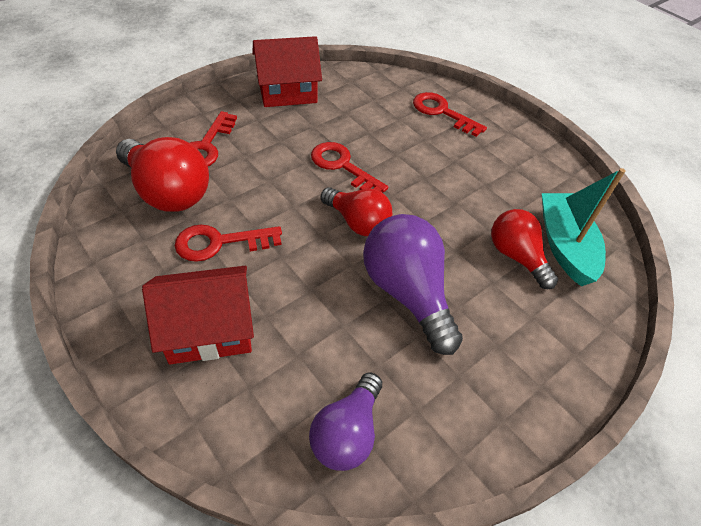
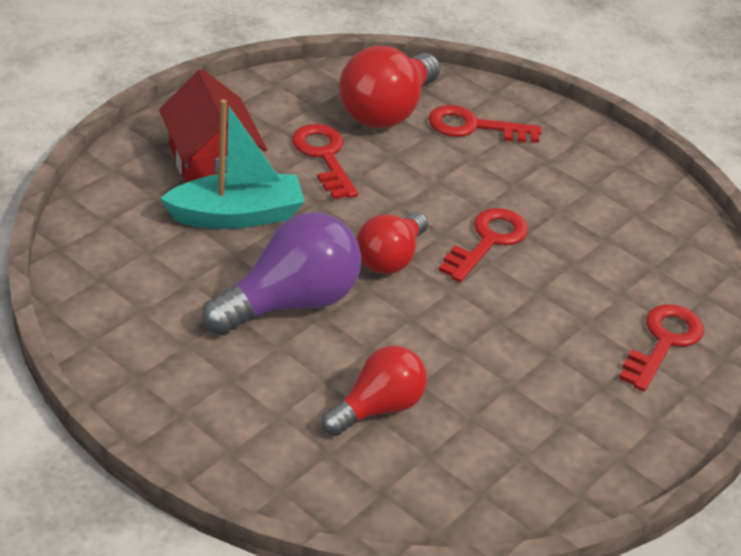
camera: 80 degrees right, 10 degrees down
(287, 92) = (621, 181): red house -> none
(347, 432) = (112, 262): purple light bulb -> none
(564, 245) = (414, 464): turquoise boat -> turquoise boat (237, 215)

